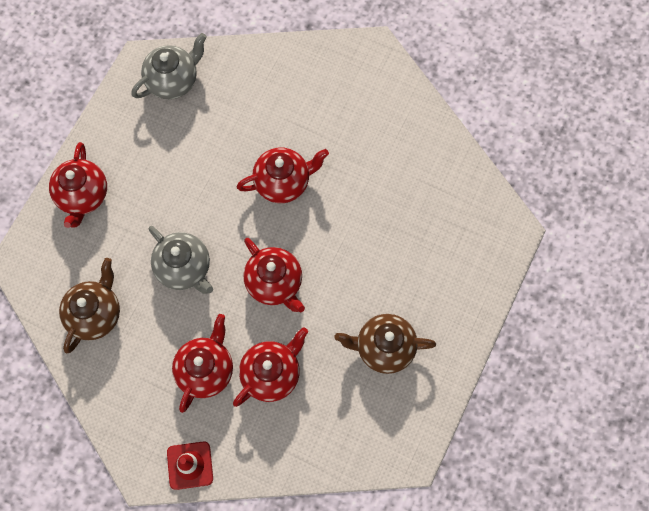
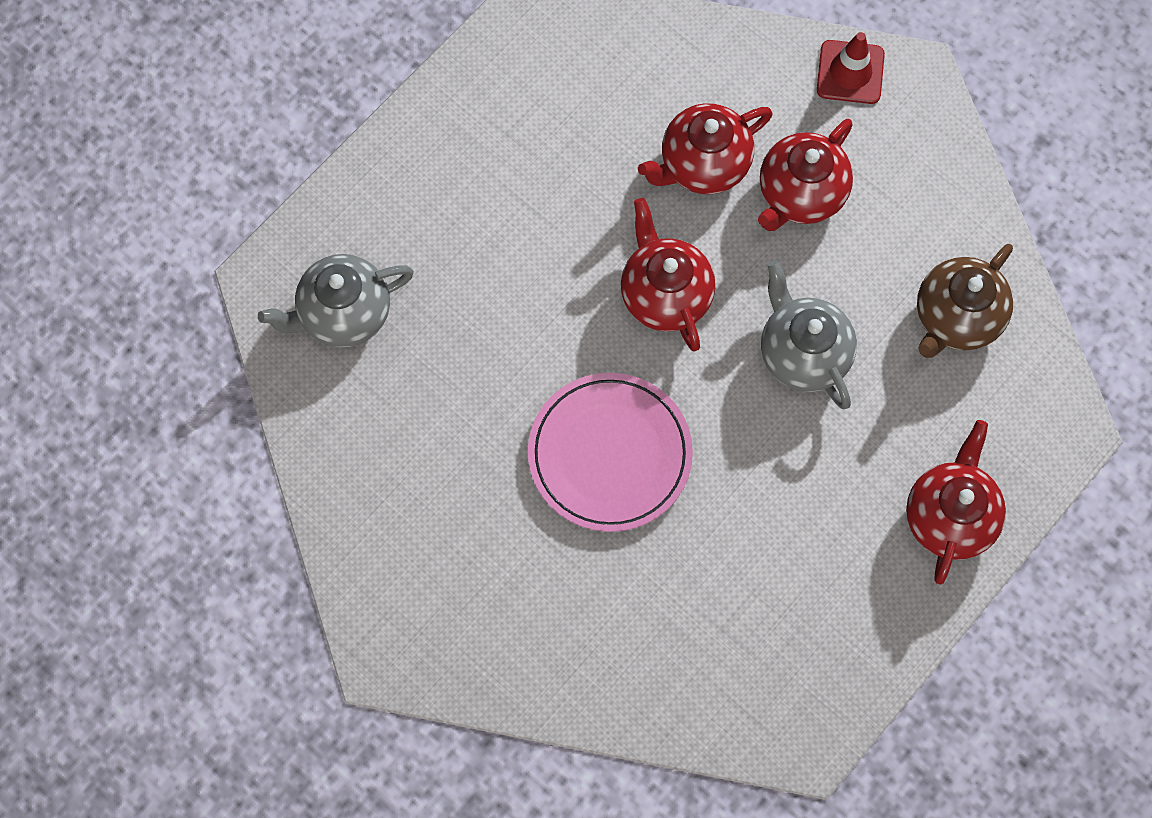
camera: 165 degrees left, 0 degrees up
(173, 81) = (757, 692): grey teapot -> grey teapot (343, 314)
(283, 182) = (610, 454): red teapot -> pink plate
(384, 348) = (525, 159): brown teapot -> none

